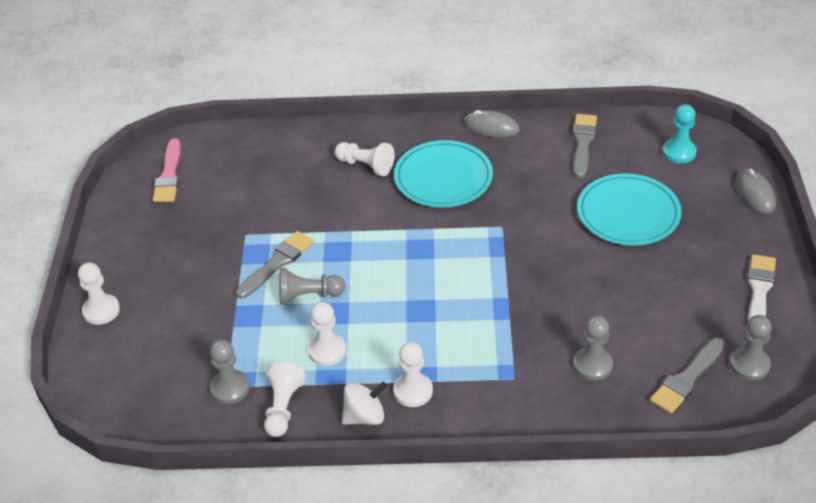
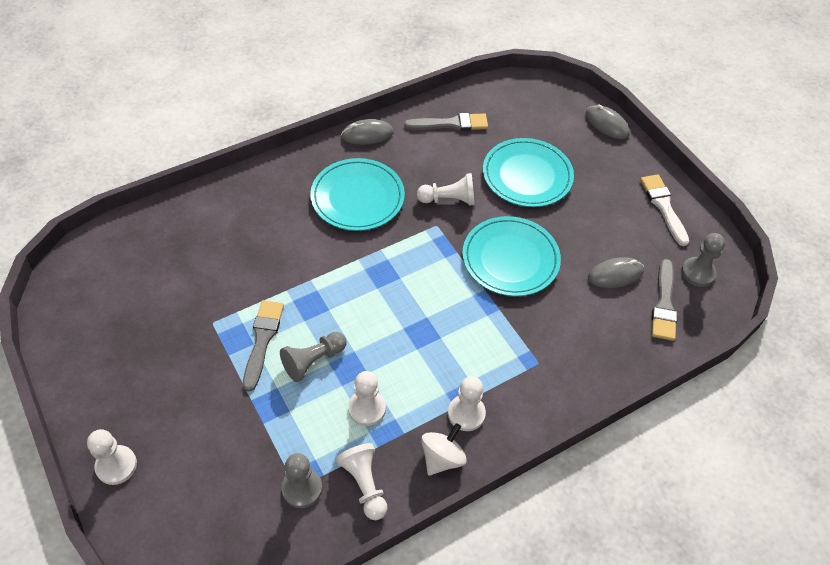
camera: 35 degrees left, 10 degrees up
(169, 175) = (92, 290): pink brush -> none
(366, 166) = (281, 210): white pawn -> white pawn (449, 199)
(554, 280) = (510, 259): none -> turquoise plate
(583, 143) = (451, 124): grey brush -> grey brush turned 105 degrees clockwise
(593, 365) = (590, 323): grey pawn -> none
(654, 333) = (615, 275): none -> grey mouse
(679, 152) = (529, 107): turquoise pawn -> none

